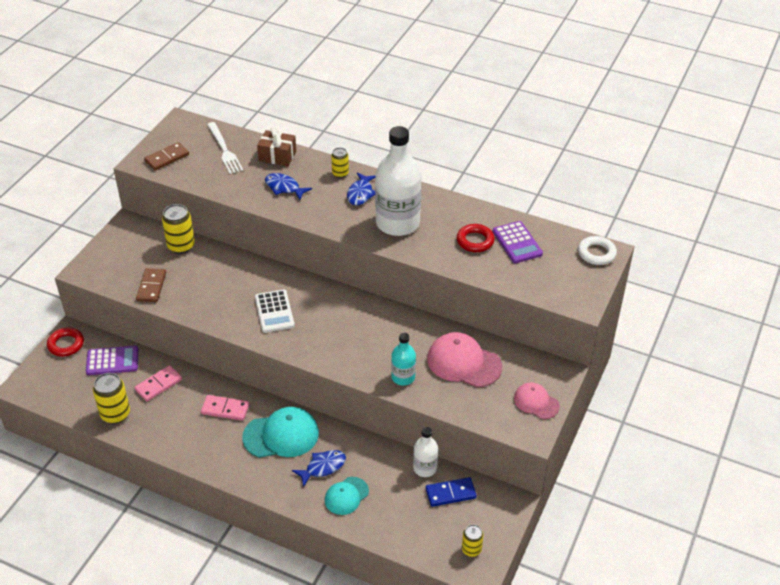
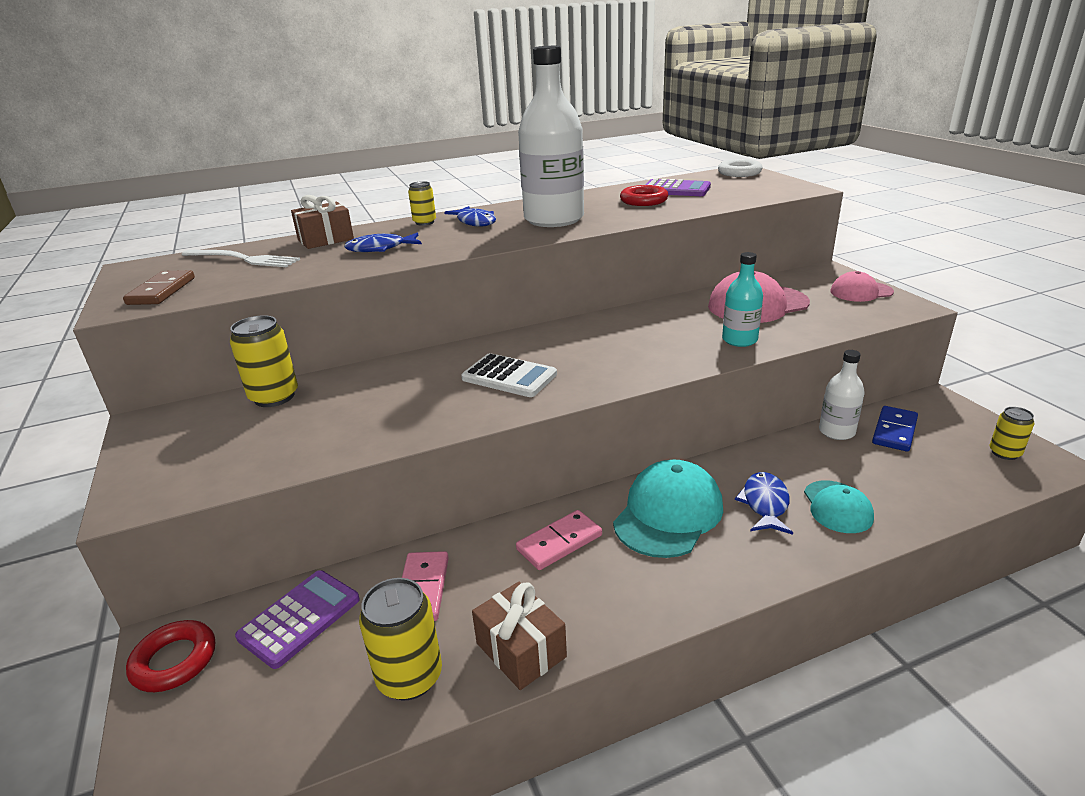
camera: 45 degrees left, 15 degrees down
(151, 287) = (293, 450): brown domino -> none
(155, 436) = (521, 650): none -> brown gift

